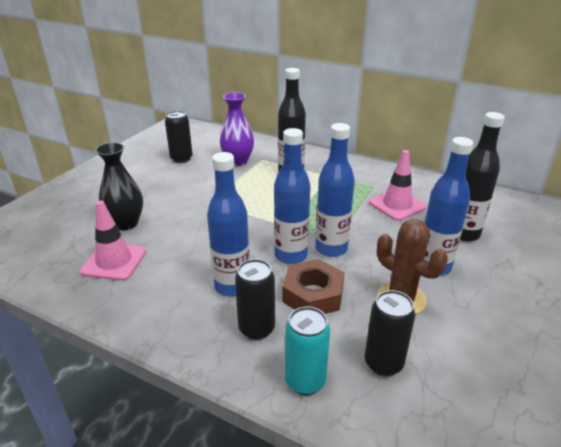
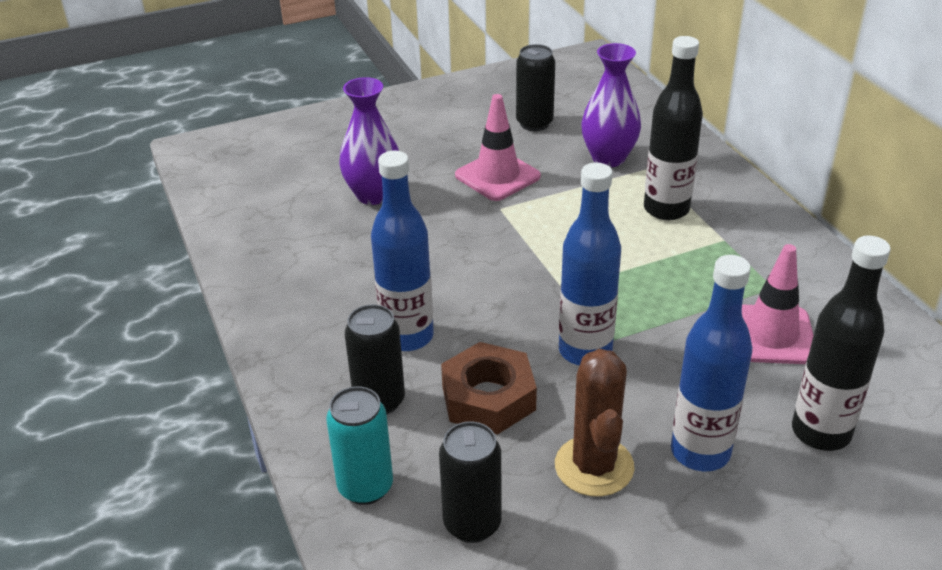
camera: 40 degrees right, 5 degrees up
(114, 262) = (315, 240): pink traffic cone -> pink traffic cone (497, 176)
(126, 224) = (373, 195): black vase -> purple vase
(291, 255) = (521, 333): blue bottle -> none

